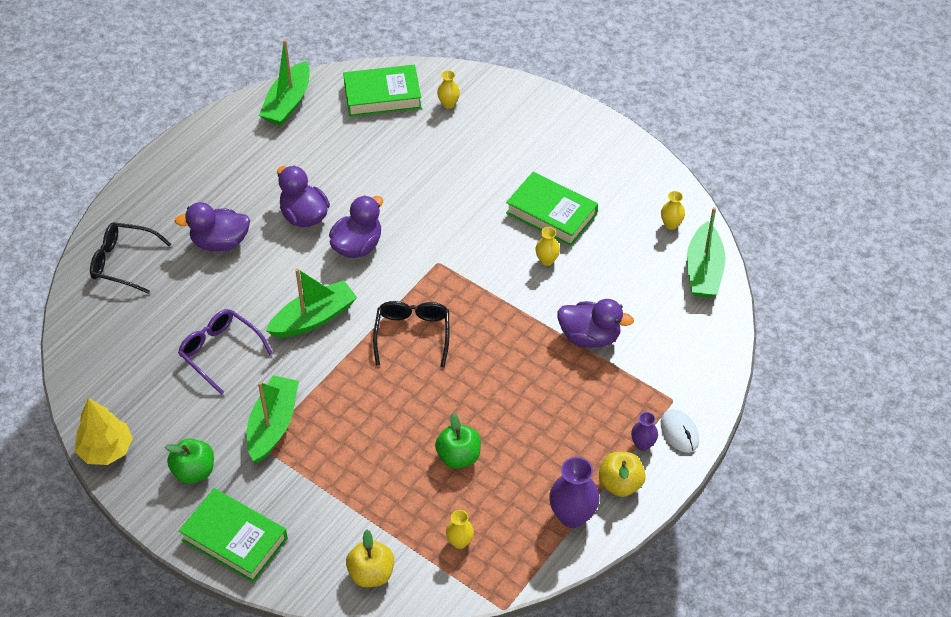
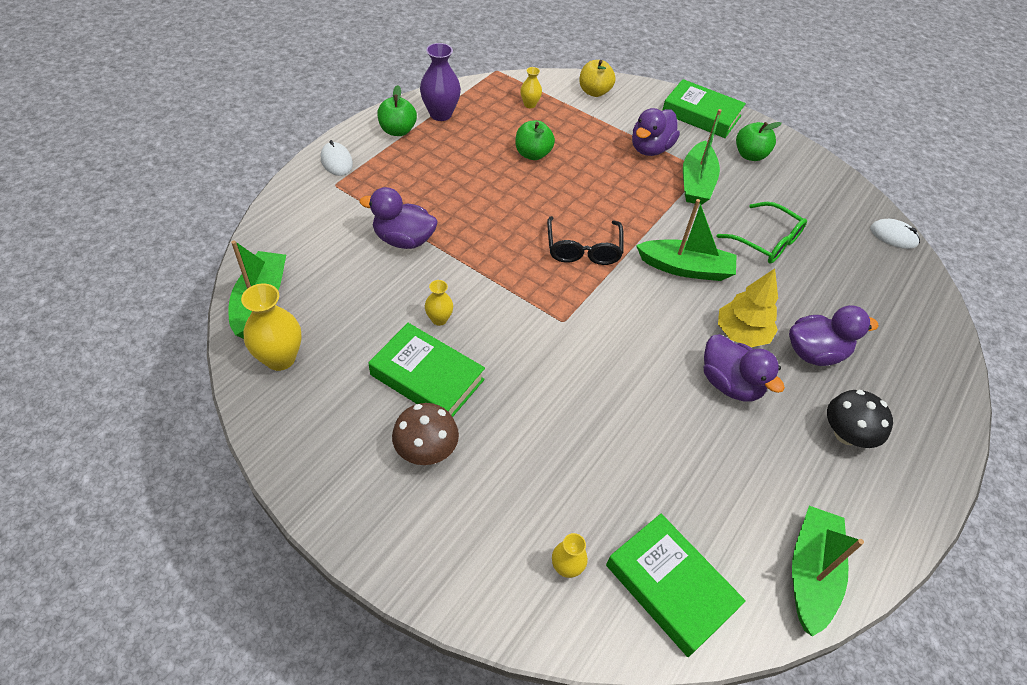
camera: 175 degrees right, 0 degrees up
(78, 365) = (893, 236): none -> white mouse
(106, 450) = (829, 172): yellow tree -> yellow tree (741, 333)
(123, 262) = (909, 333): black glasses -> none
(220, 352) = (766, 241): purple glasses -> green glasses
(223, 182) = (846, 434): none -> black mushroom
(314, 318) = (685, 268): green boat -> green boat turned 135 degrees counterclockwise
(357, 246) = (657, 343): purple duck -> purple duck (650, 148)
(382, 96) = (670, 587): green book -> green book turned 60 degrees clockwise
(546, 165) = (426, 449): none -> brown mushroom
(620, 484) = (397, 130): yellow apple -> green apple
(643, 444) = (372, 154): purple vase -> none
(671, 224) = (280, 358): yellow vase -> yellow vase, size x1.80

